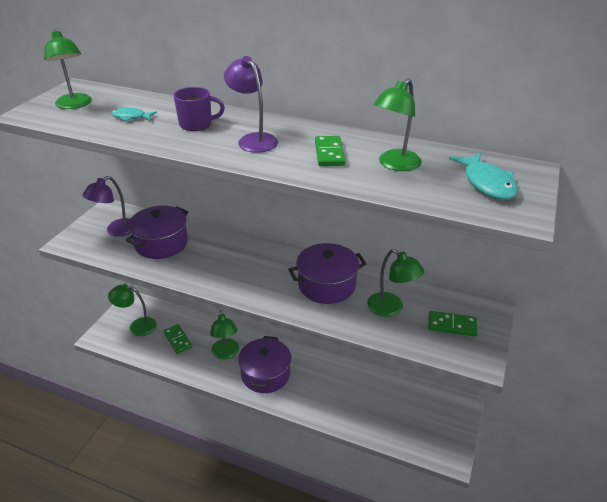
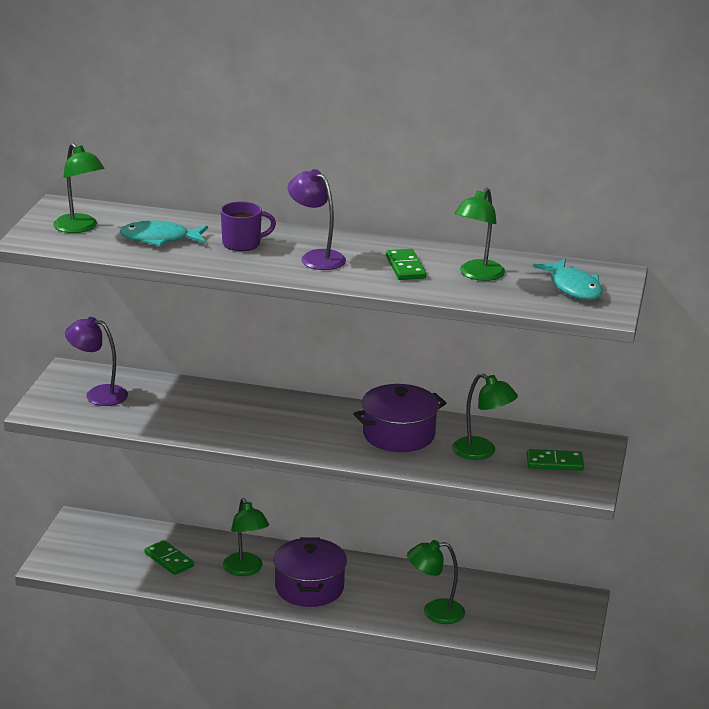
camera: 10 degrees left, 10 degrees down
(116, 231) = (98, 394): purple lamp -> purple lamp turned 75 degrees clockwise
(131, 117) = (159, 239): turquoise fish -> turquoise fish, size x1.65
(137, 326) = (101, 548): green lamp -> green lamp (434, 612)
(161, 243) = (168, 405): purple pot -> none

